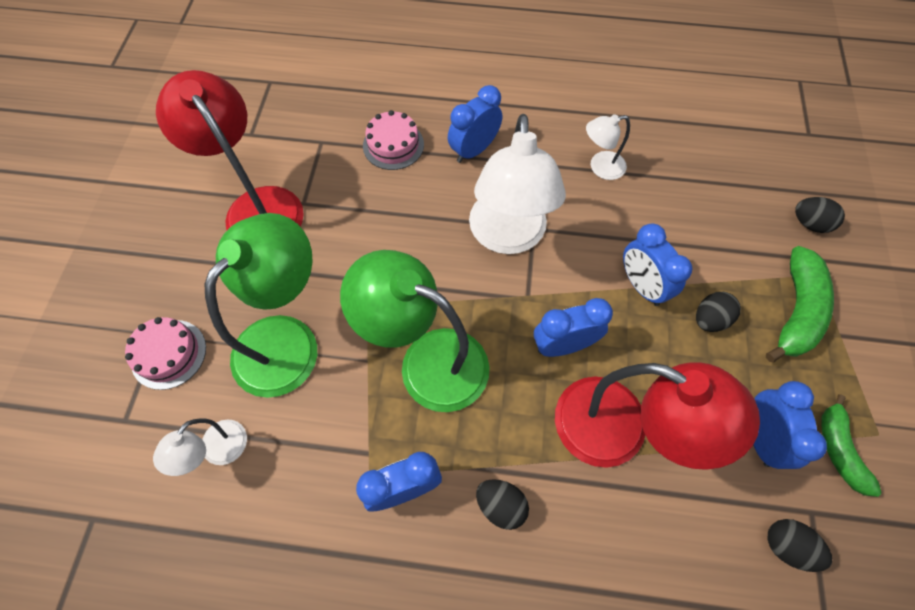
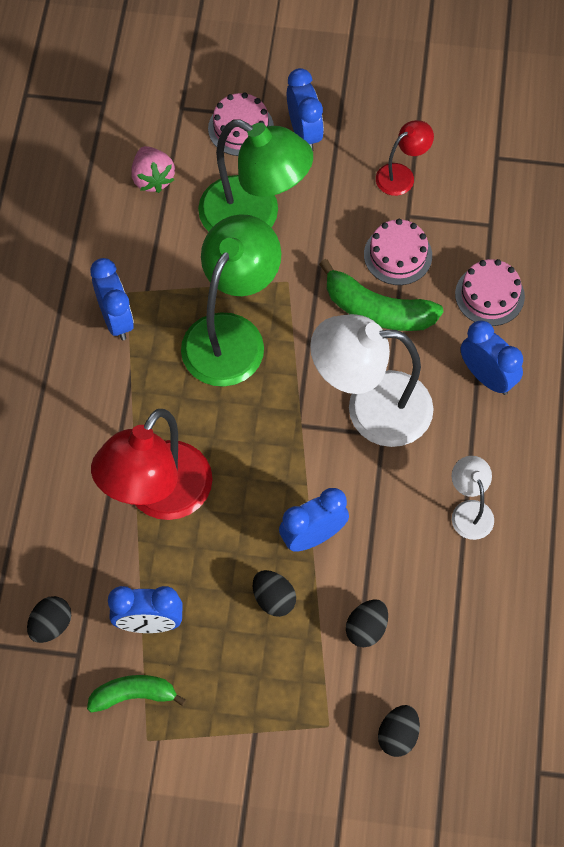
camera: 90 degrees right, 0 degrees up
(218, 451) = (152, 179): white lamp -> pink strawberry
(257, 206) = (401, 175): red lamp -> red lamp, size x0.49
(346, 212) = (398, 255): none -> pink cake
(500, 505) = (98, 394): black egg -> black egg (366, 629)
(563, 345) = (246, 454): blue clock -> blue clock (304, 133)
(796, 311) = (283, 691): green banana -> green banana (377, 310)

